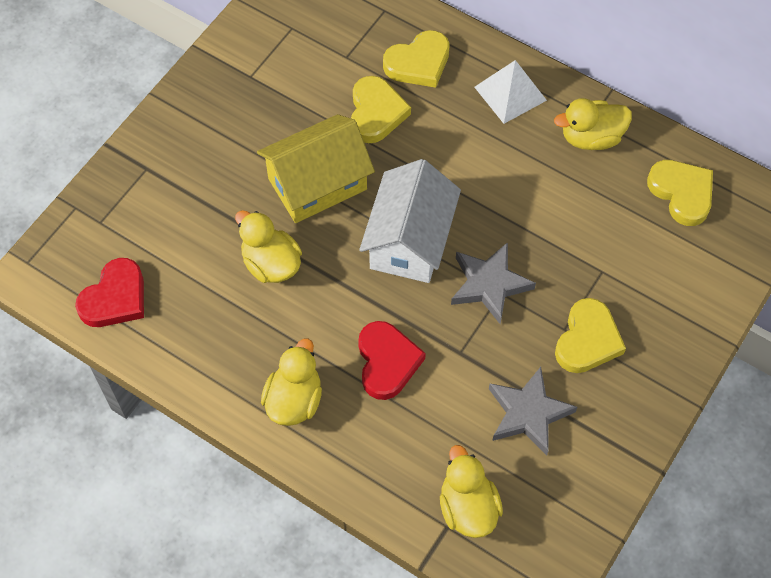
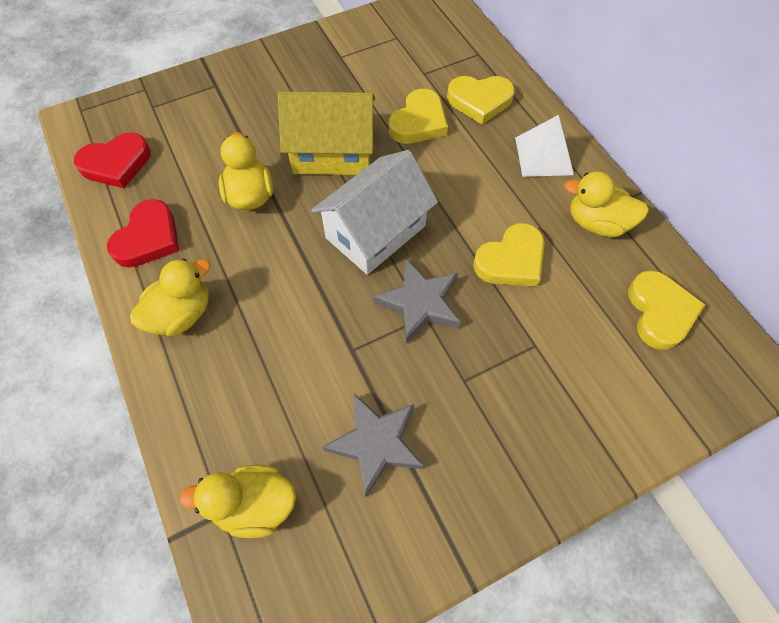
camera: 30 degrees right, 0 degrees up
(387, 362) = (282, 324): red heart -> red heart (148, 238)
(468, 507) = (254, 505): yellow duck -> yellow duck turned 105 degrees counterclockwise
(587, 340) = (480, 403): yellow heart -> yellow heart (511, 260)

